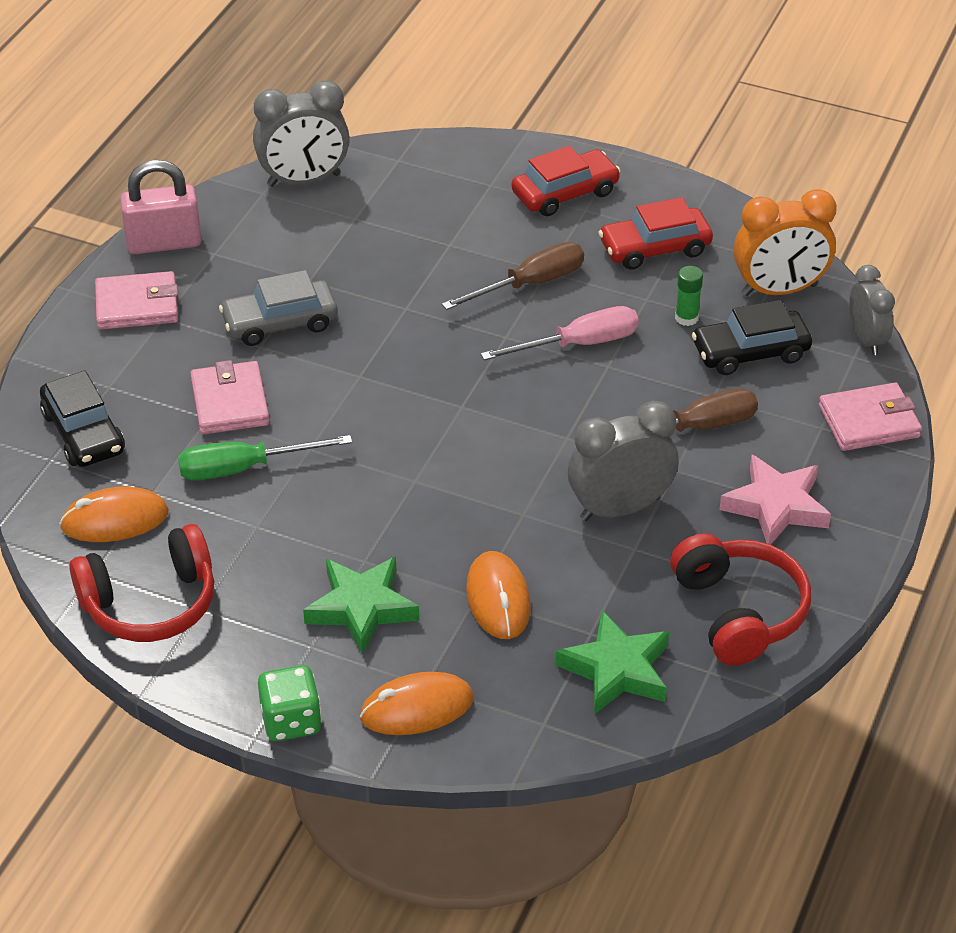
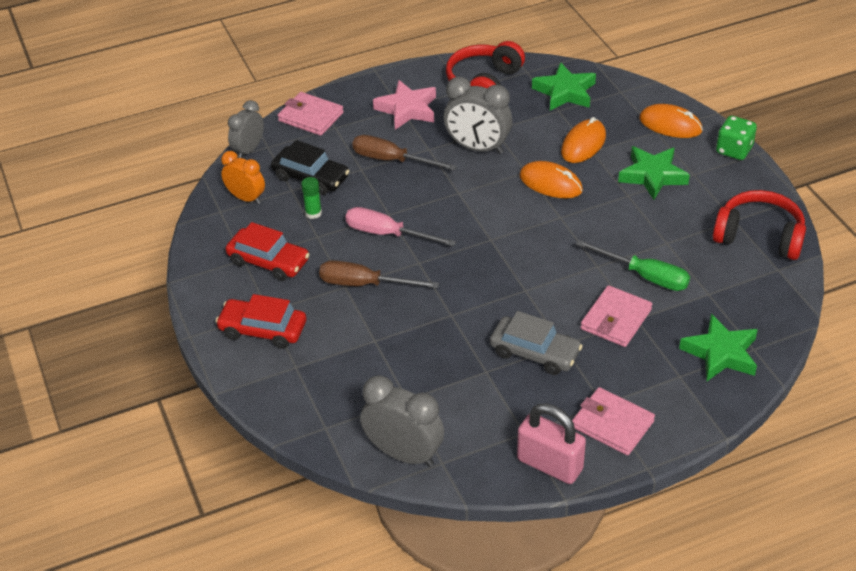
camera: 135 degrees left, 0 degrees up
(84, 432) = (721, 353): black car -> green star
(115, 520) = (743, 290): orange mouse -> orange mouse (550, 183)
(779, 290) = (246, 198): orange clock -> orange clock, size x0.65

